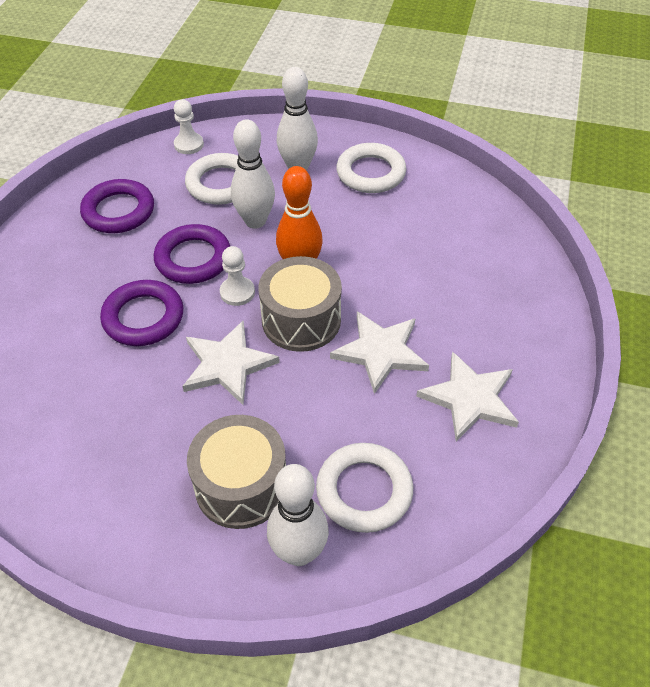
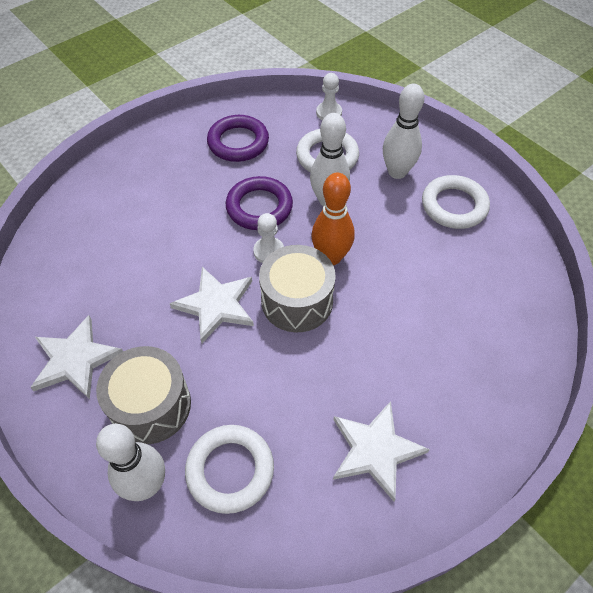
camera: 35 degrees right, 5 degrees up
(143, 317) = (190, 234): purple ring -> none
(380, 352) = (336, 364): white star -> white star (75, 360)

